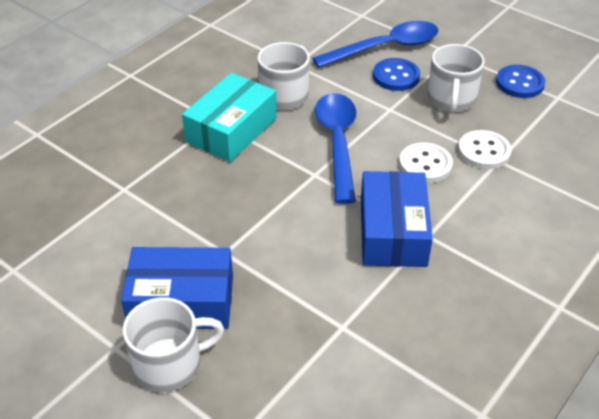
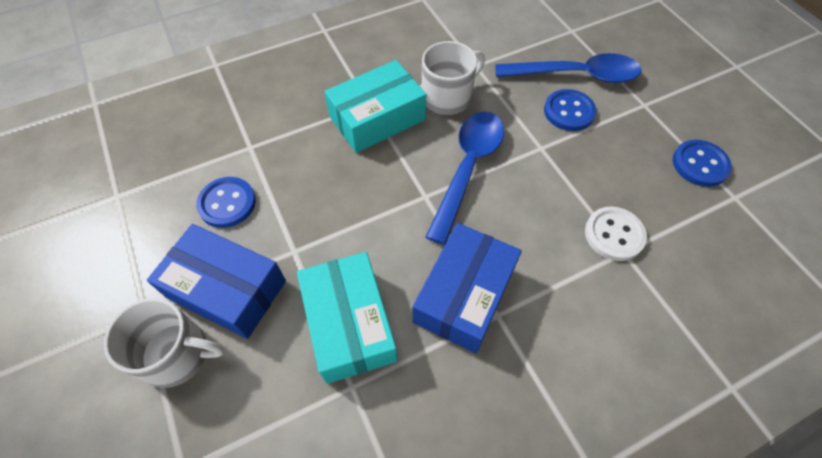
camera: 25 degrees right, 15 degrees up
(134, 239) = (227, 203): none -> blue button
(310, 286) = (349, 324): none -> turquoise box
(425, 164) = (542, 227): white button -> none
(451, 99) = (612, 158): white mug -> none

